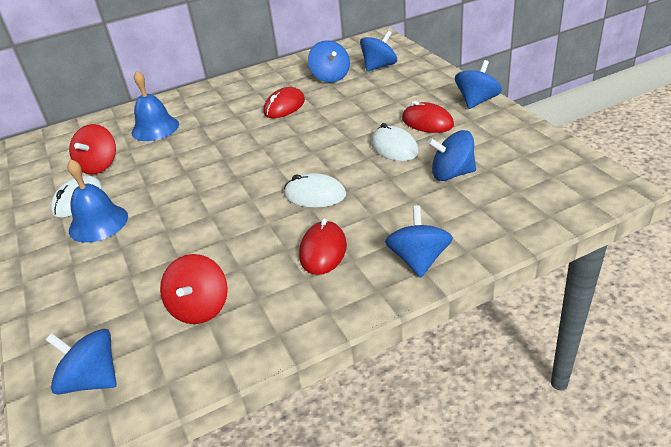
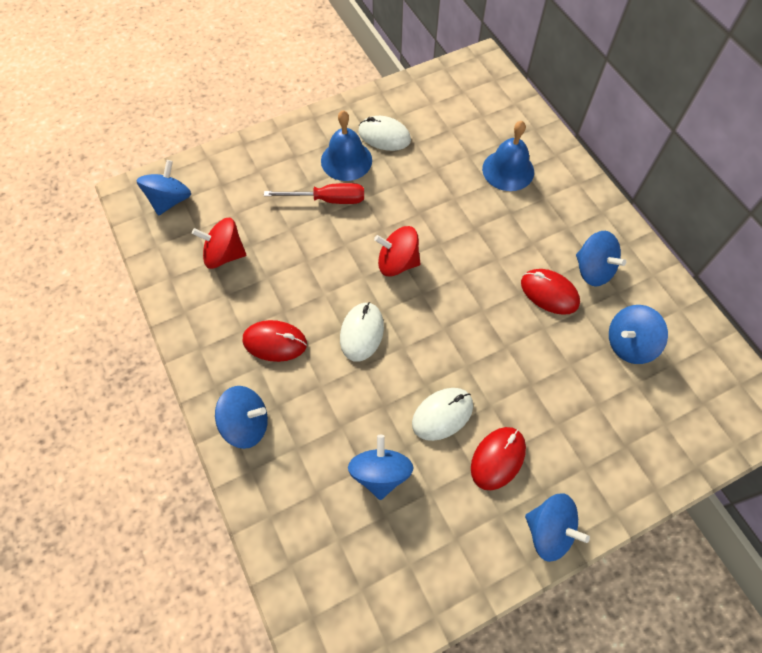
camera: 85 degrees right, 25 degrees up
(99, 165) = (439, 138): red spinning top -> red spinning top (397, 262)
(148, 231) = (328, 200): none -> red screwdriver
(379, 66) = (661, 408): blue spinning top -> blue spinning top (593, 270)

